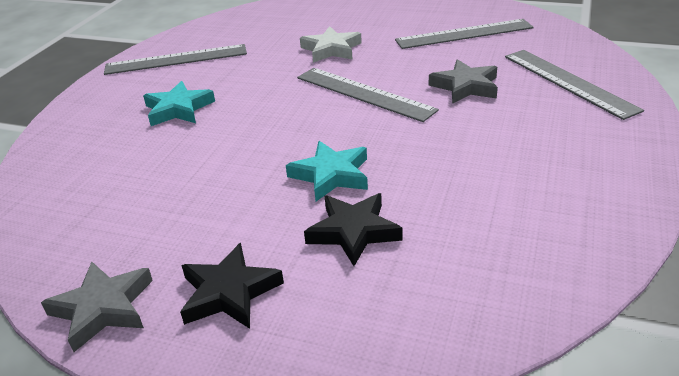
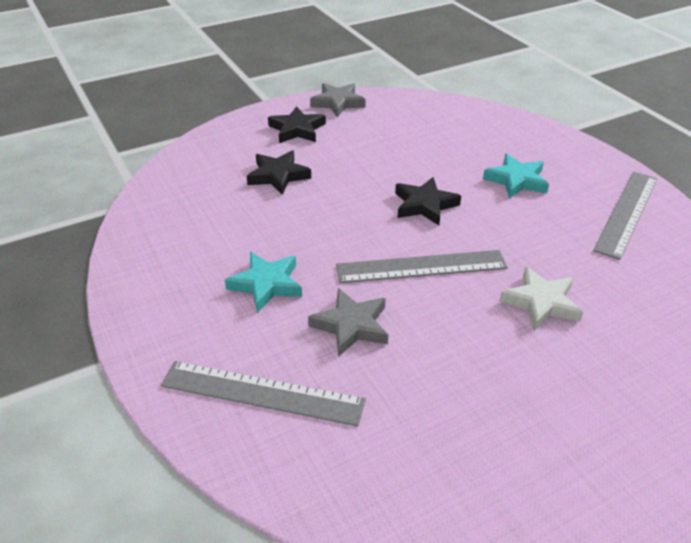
camera: 130 degrees right, 5 degrees up
(279, 128) = (424, 205): none -> black star
(331, 175) = (337, 195): turquoise star -> turquoise star (266, 284)
(464, 34) = (460, 421): grey ruler -> none

